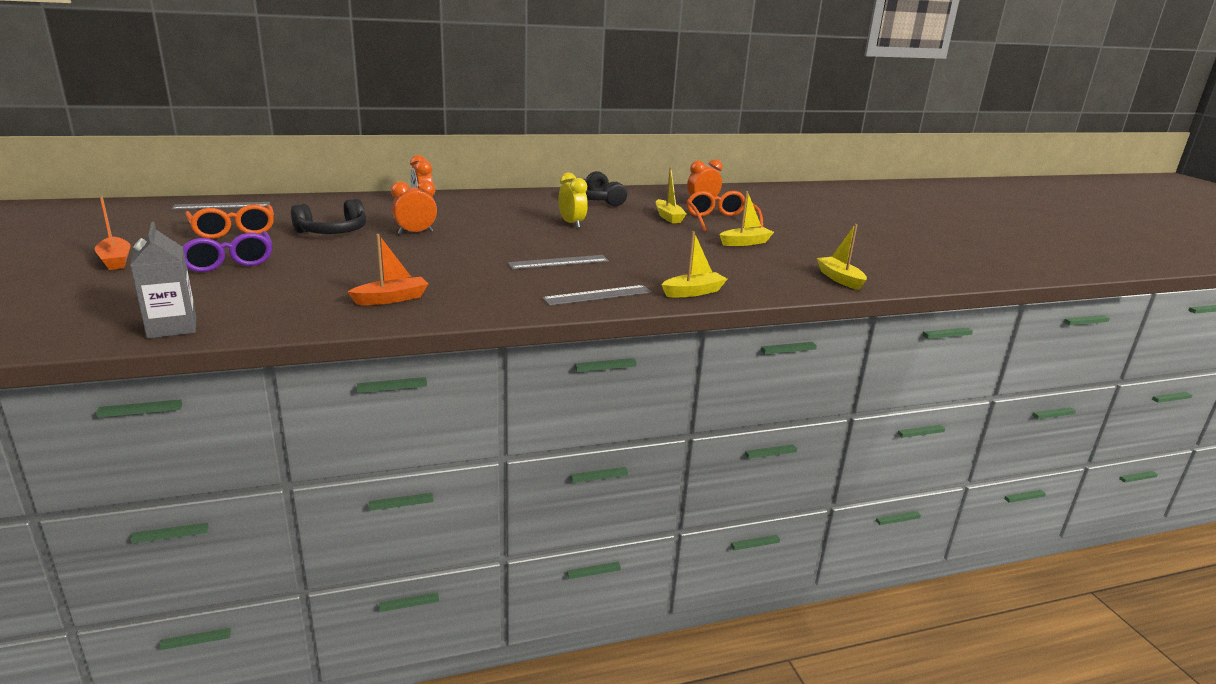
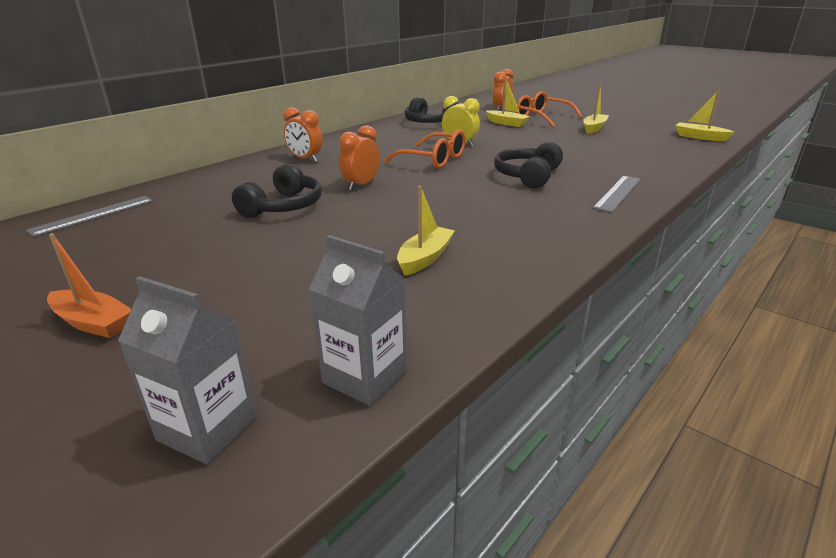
camera: 30 degrees left, 5 degrees up
(72, 318) = (207, 428): none -> grey carton
(226, 262) = (244, 274): purple glasses -> none
(233, 231) = (171, 237): orange glasses -> orange glasses (434, 160)
(391, 299) = (493, 252): orange boat -> none
(558, 262) = (528, 176): grey ruler -> black headphones
(693, 292) = (660, 171): yellow boat -> yellow boat (425, 258)

